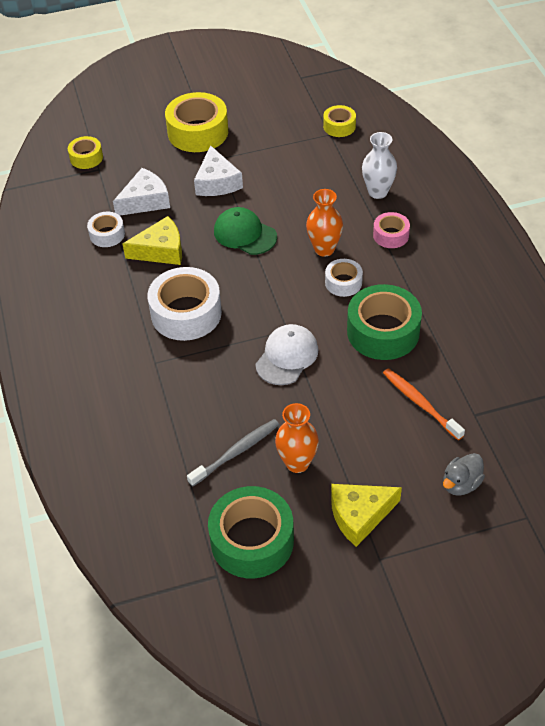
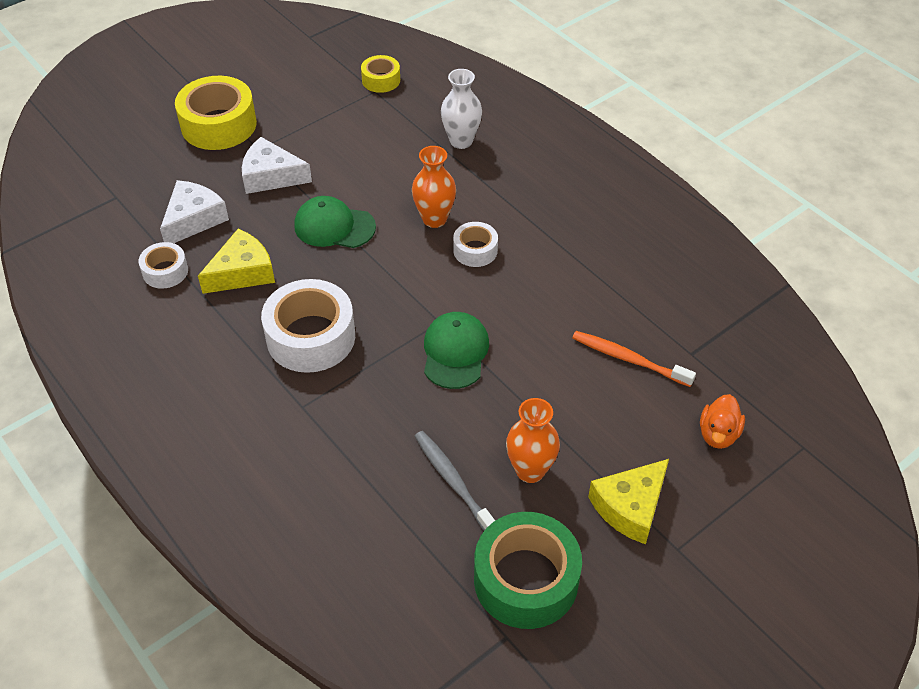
camera: 25 degrees left, 0 degrees up
(86, 158) = (93, 187): yellow tape -> none
(217, 182) = (271, 176): white cheese -> white cheese turned 135 degrees clockwise
(236, 452) = (453, 482): grey toothbrush -> grey toothbrush turned 60 degrees counterclockwise
(287, 356) = (455, 352): white cap -> green cap
(383, 331) = (547, 292): green tape -> none
(391, 235) = (500, 184): pink tape -> none
(461, 484) = (718, 434): grey duck -> orange duck

